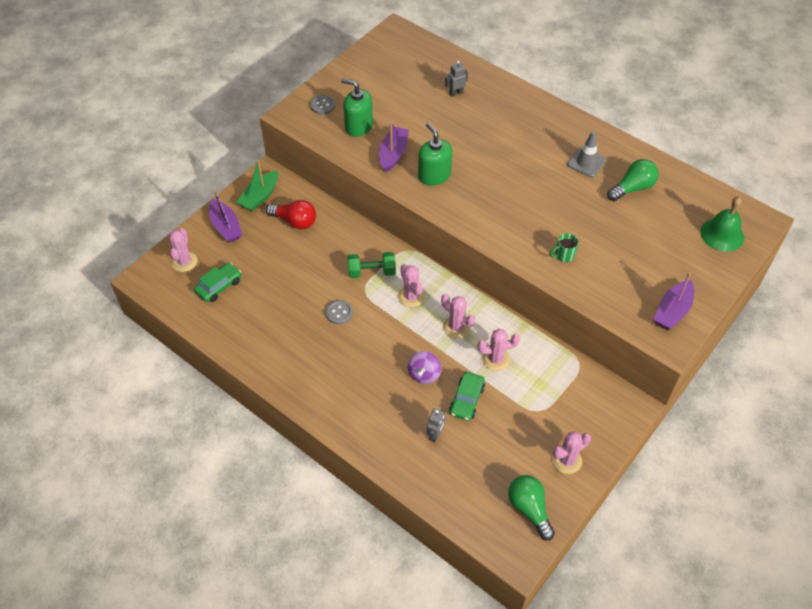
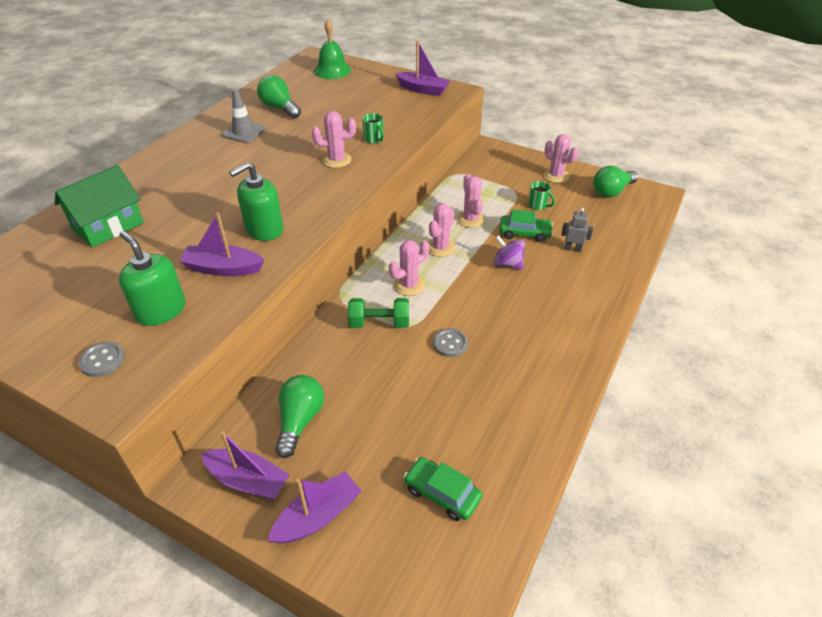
camera: 100 degrees left, 10 degrees down
(184, 261) = (403, 563): pink cactus -> pink cactus (336, 160)
(260, 196) = (248, 480): green boat -> purple boat
(295, 221) = (300, 420): red light bulb -> green light bulb
(358, 126) = (161, 310): green soap dispenser -> green soap dispenser turned 120 degrees clockwise
(371, 272) = (379, 323): green dumbbell -> green dumbbell turned 75 degrees counterclockwise
(424, 374) = (508, 264): purple spinning top -> purple spinning top turned 150 degrees counterclockwise
(456, 93) = (108, 226): grey robot -> green house
(511, 425) = (538, 205): none -> green mug

